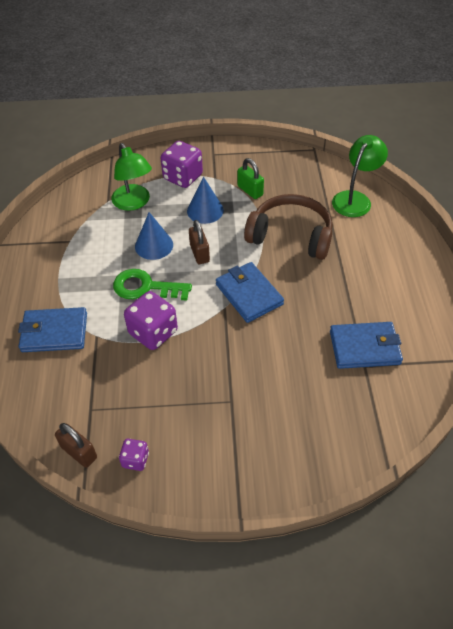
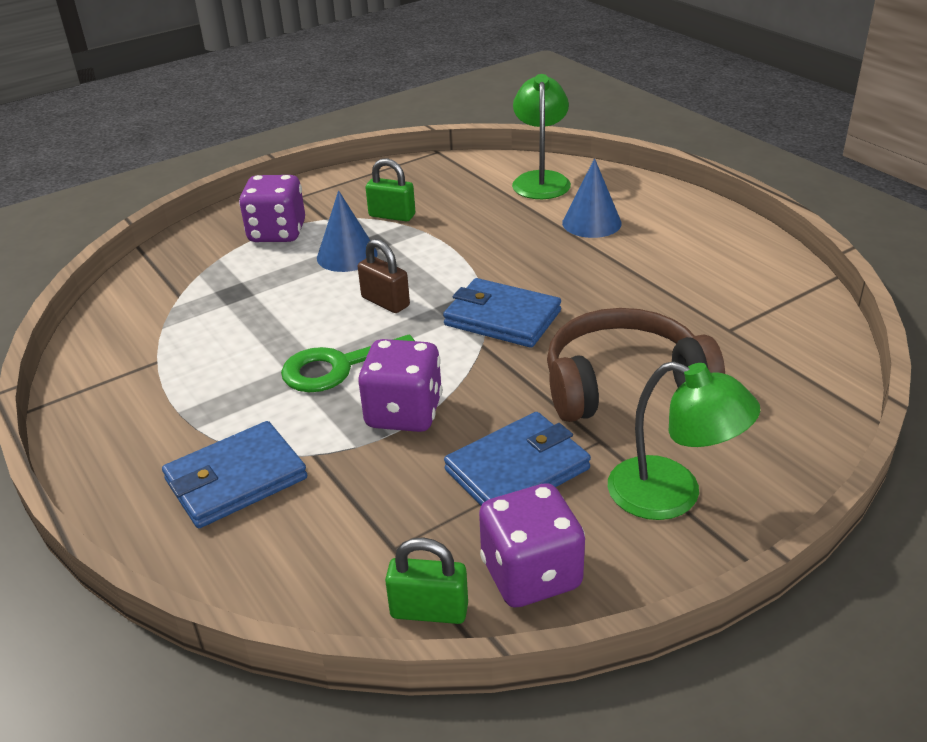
camera: 30 degrees left, 15 degrees down
(79, 452) = (429, 610): brown padlock -> green padlock
(134, 203) = (226, 283): green lamp -> green lamp (672, 495)
(135, 460) = (531, 574): purple dice -> purple dice, size x1.88
(154, 245) = (305, 318): blue cone -> blue cone (591, 223)
(290, 236) = (496, 241): brown headphones -> brown headphones (624, 384)
(364, 347) = (709, 312): blue wallet -> blue wallet (517, 469)

